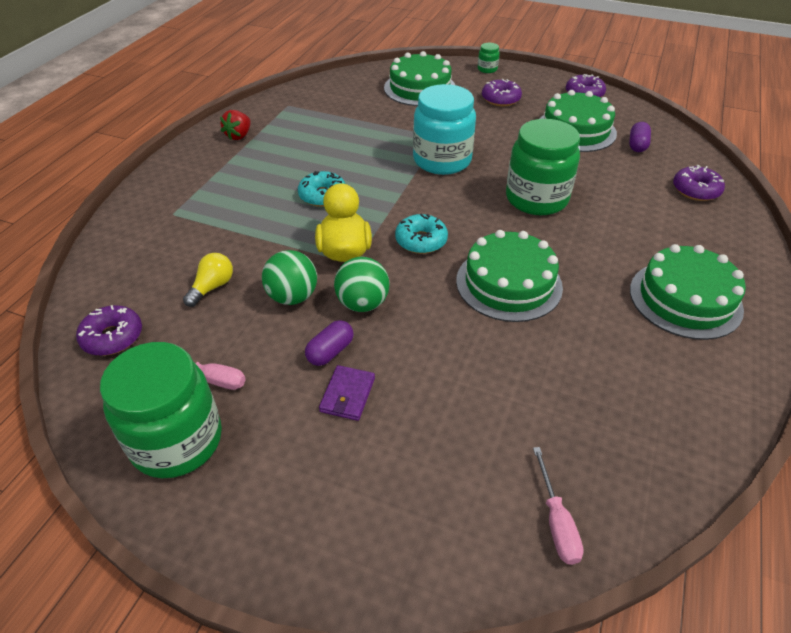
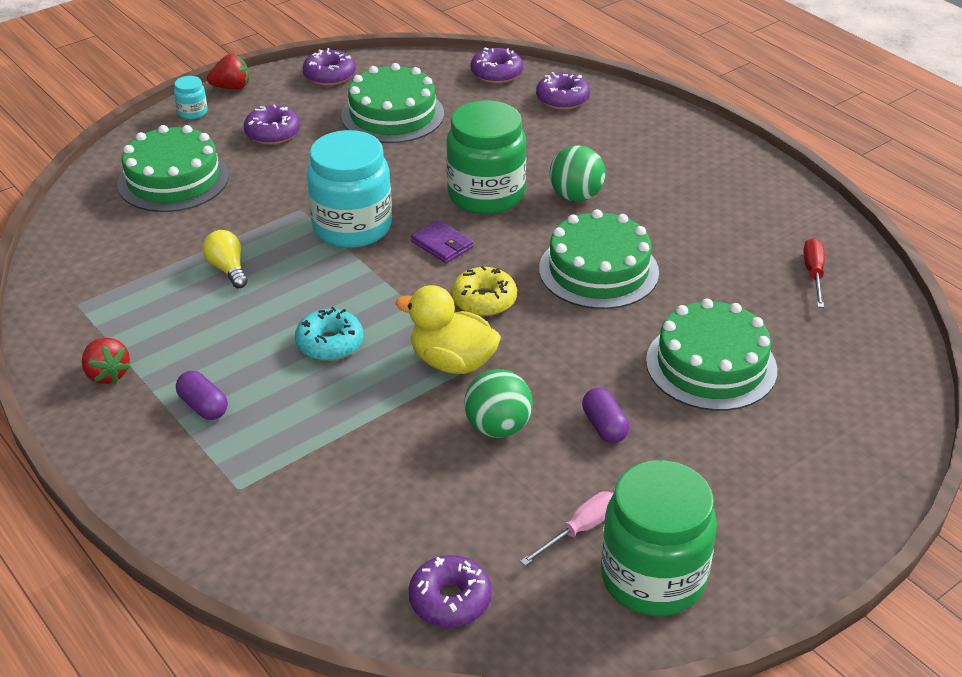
camera: 60 degrees left, 5 degrees down
(212, 287) = (427, 488): yellow light bulb -> yellow light bulb (228, 269)
(347, 395) = (671, 434): purple wallet -> purple wallet (442, 244)
(362, 303) = (550, 379): green ball -> green ball (576, 196)
(421, 241) = (484, 300): turquoise donut -> yellow donut
(487, 69) = (192, 112): green jar -> turquoise jar
(526, 70) = (231, 87): none -> red strawberry
(556, 522) = (879, 364): pink screwdriver -> none
(637, 145) = (460, 92): purple capsule -> purple capsule (203, 406)
(644, 422) = (813, 273): none -> red screwdriver
(682, 151) = (496, 73): none -> purple donut
(685, 299) = (698, 182): green cake -> green cake (711, 365)

